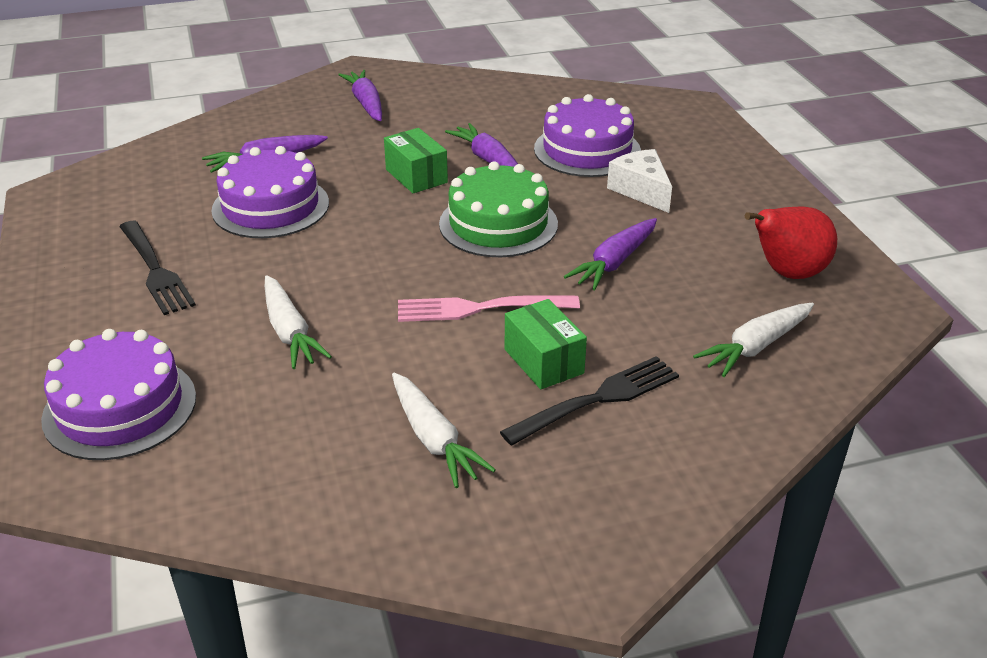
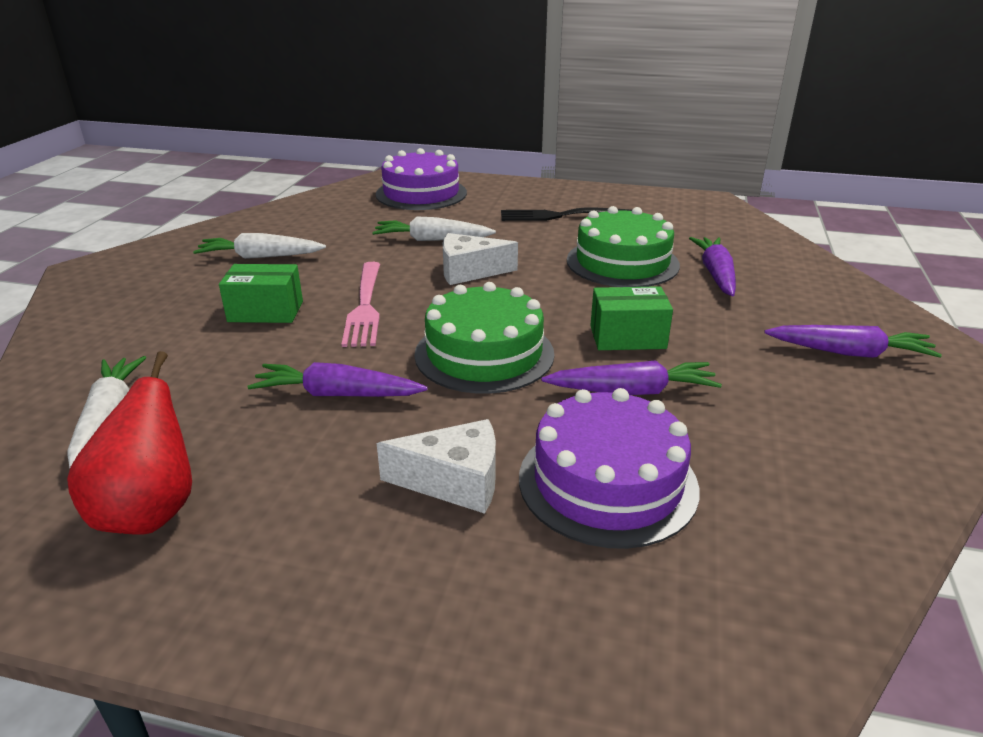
camera: 120 degrees right, 5 degrees down
(270, 206) = (622, 262): purple cake -> green cake
(356, 279) = (469, 271): none -> white cheese
(480, 308) = (365, 306): pink fork -> pink fork turned 150 degrees clockwise
(597, 399) = (195, 317): black fork -> none
(614, 262) = (337, 394): purple carrot -> purple carrot turned 60 degrees counterclockwise

